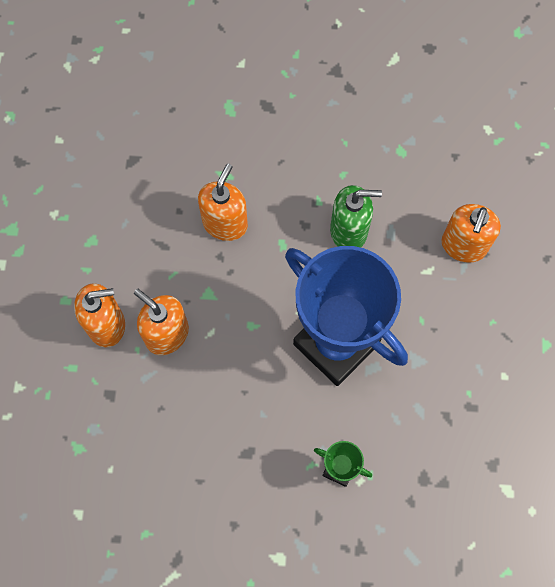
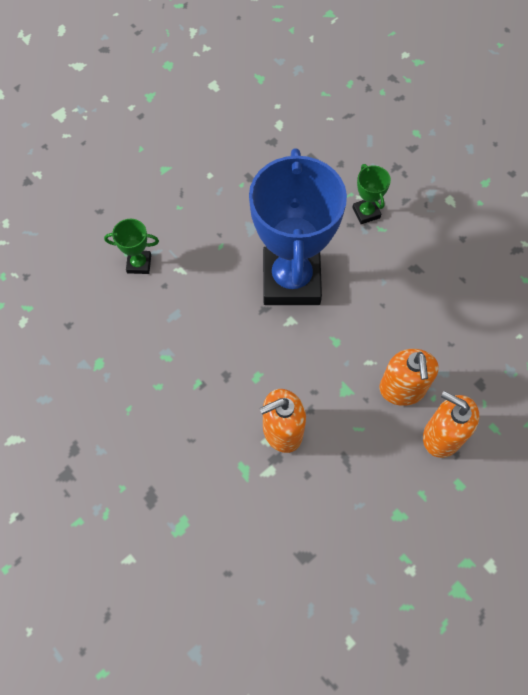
camera: 135 degrees left, 5 degrees down
(349, 231) = (201, 342): green soap dispenser -> none
(463, 246) = (139, 264): orange soap dispenser -> green trophy

